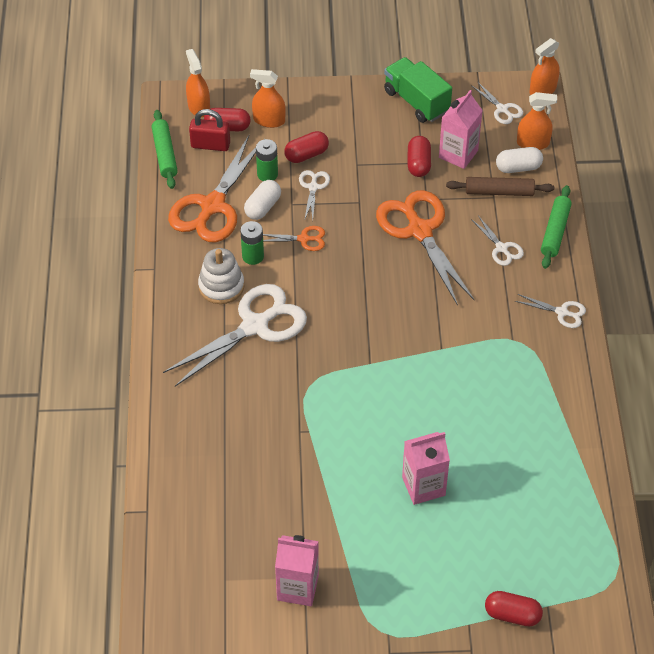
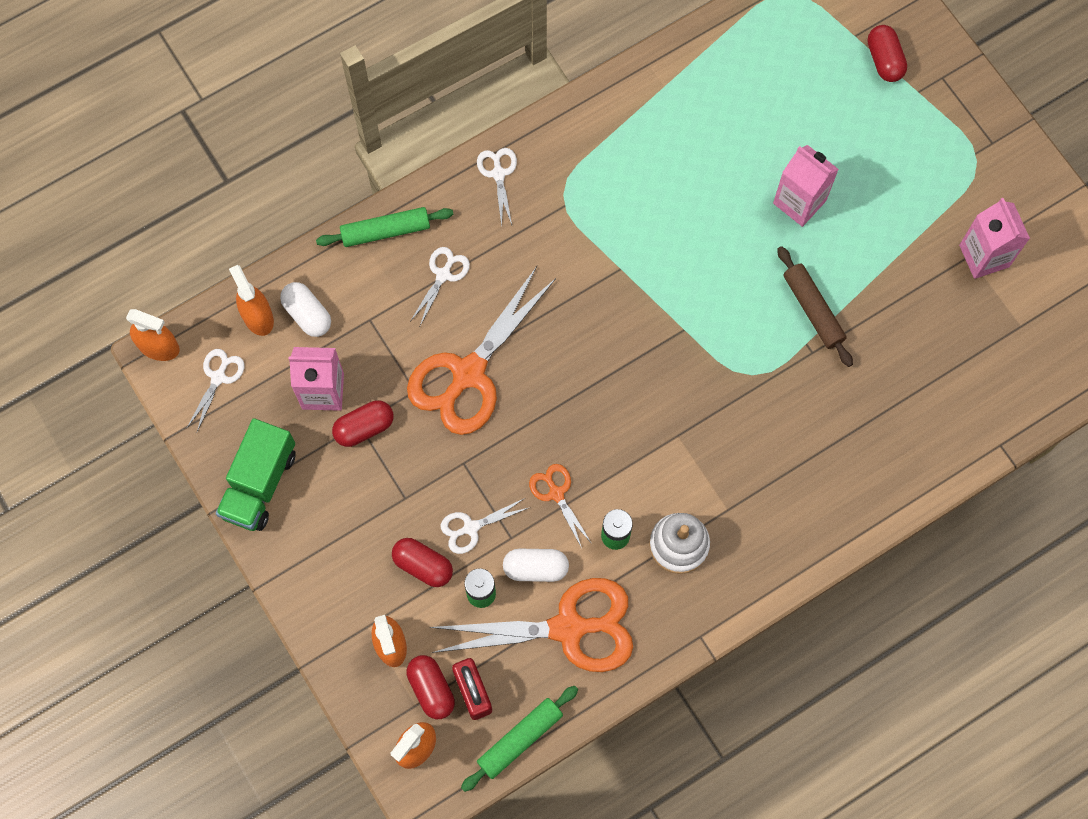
camera: 120 degrees left, 20 degrees up
(255, 326) = (710, 475): white scissors -> none
(499, 192) = (358, 317): brown rolling pin -> brown rolling pin (813, 309)

